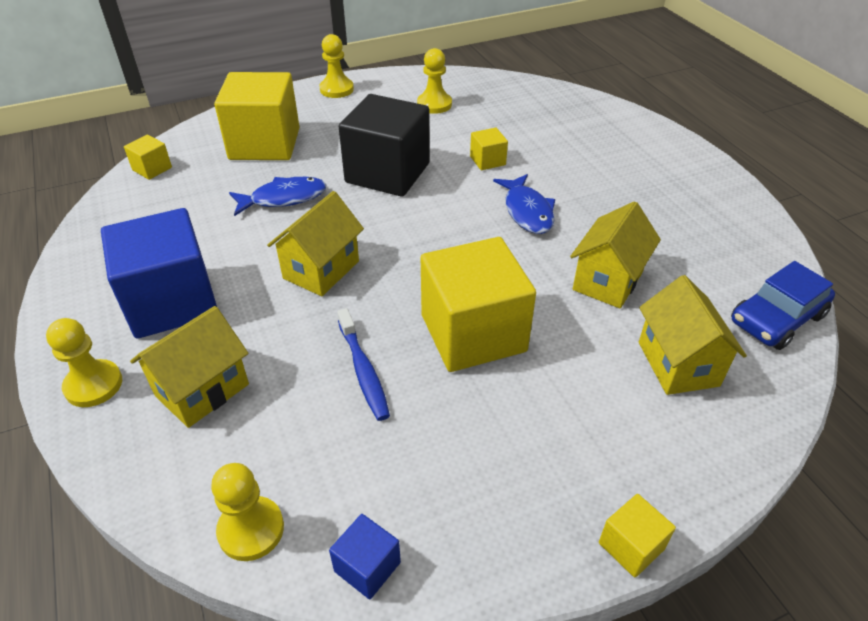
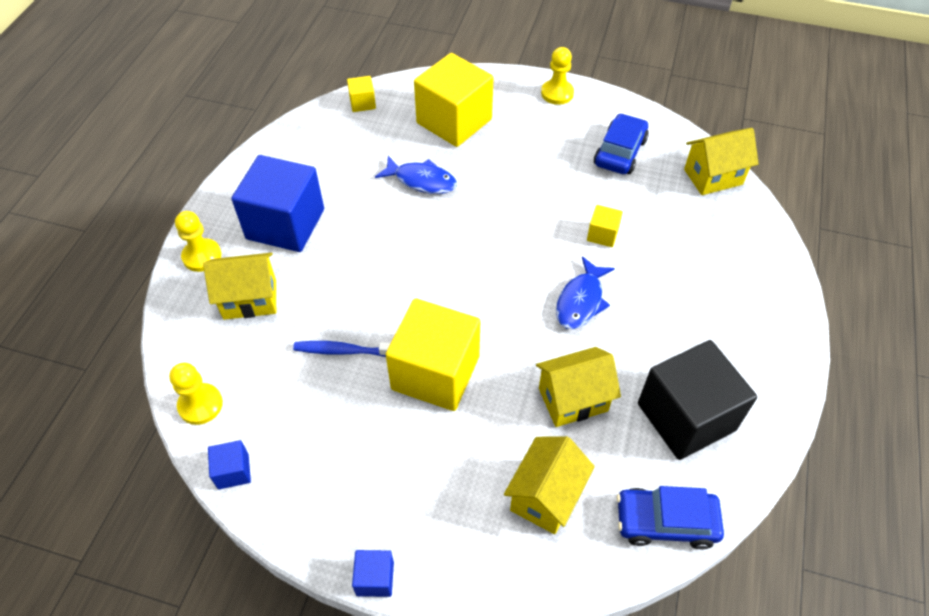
camera: 40 degrees right, 10 degrees up
(321, 270) = (390, 257): yellow house -> yellow house (713, 177)
(363, 371) = (344, 351): blue toothbrush -> blue toothbrush turned 75 degrees clockwise
(387, 173) = (514, 200): black cube -> black cube (686, 417)
(434, 104) = (619, 152): yellow pawn -> blue car
(631, 546) = (375, 578): yellow cube -> blue cube

